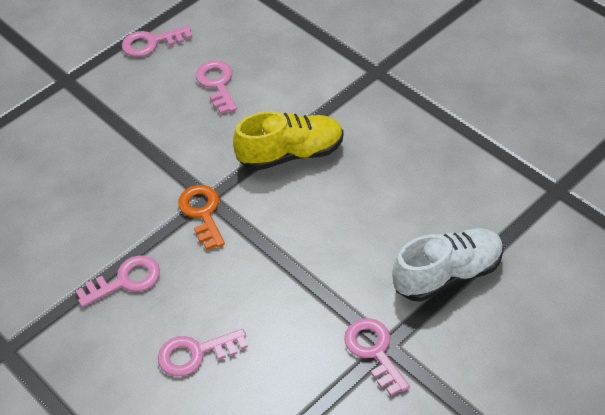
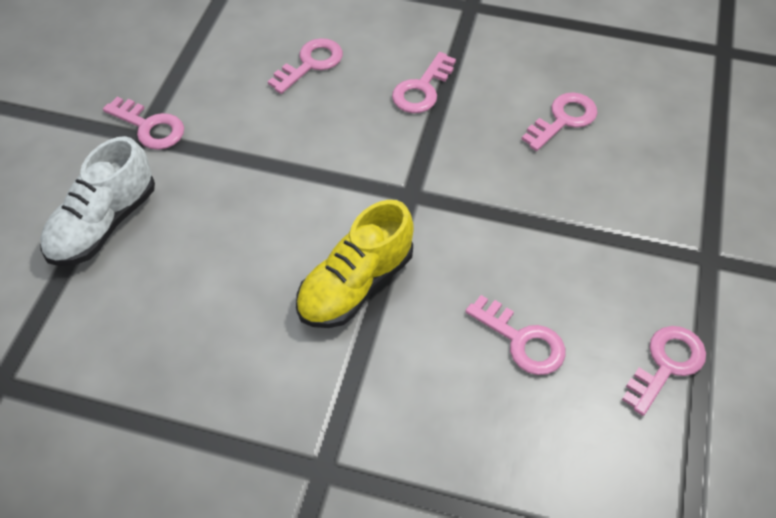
camera: 145 degrees right, 5 degrees up
(49, 204) = (563, 119): none -> pink key
(202, 213) = (403, 176): orange key -> none

